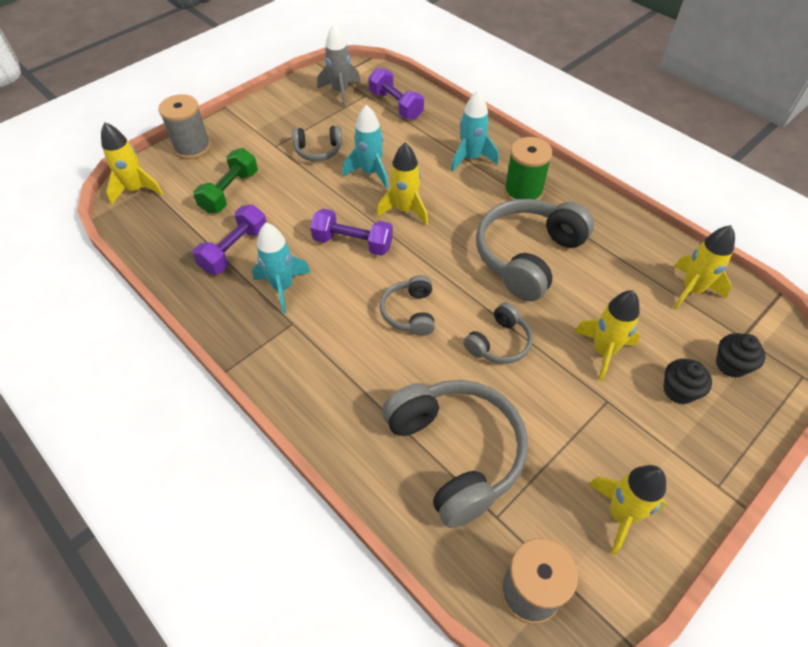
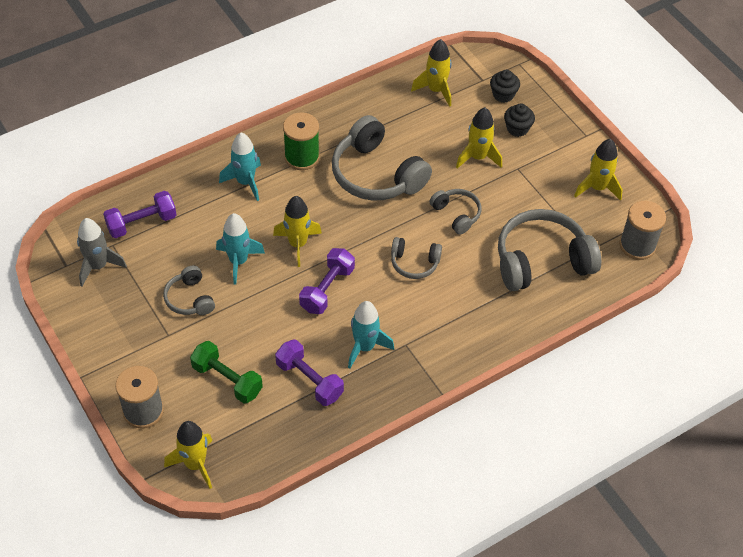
camera: 80 degrees left, 0 degrees up
(318, 150) = (190, 298): grey headphones -> grey headphones turned 150 degrees clockwise

